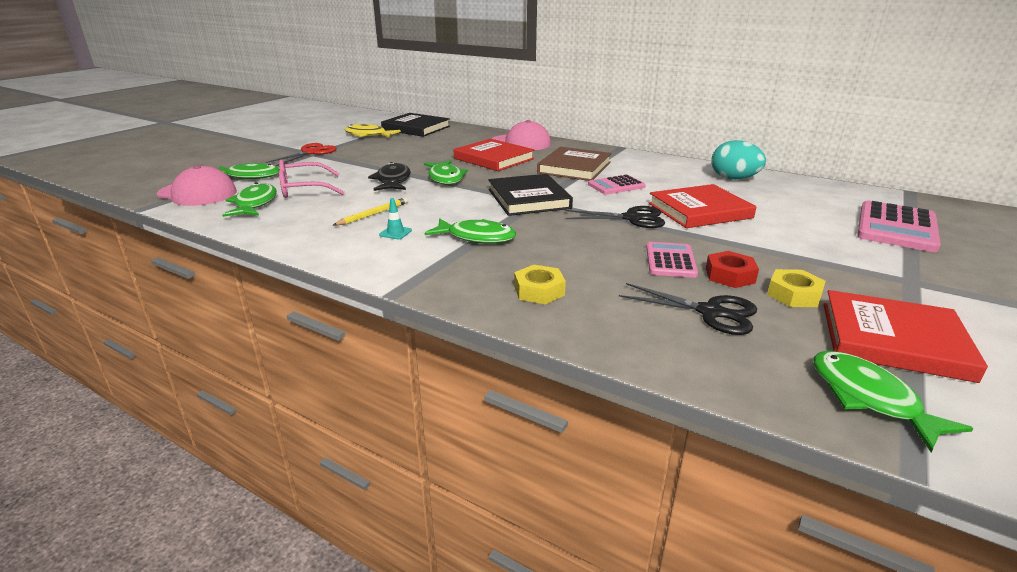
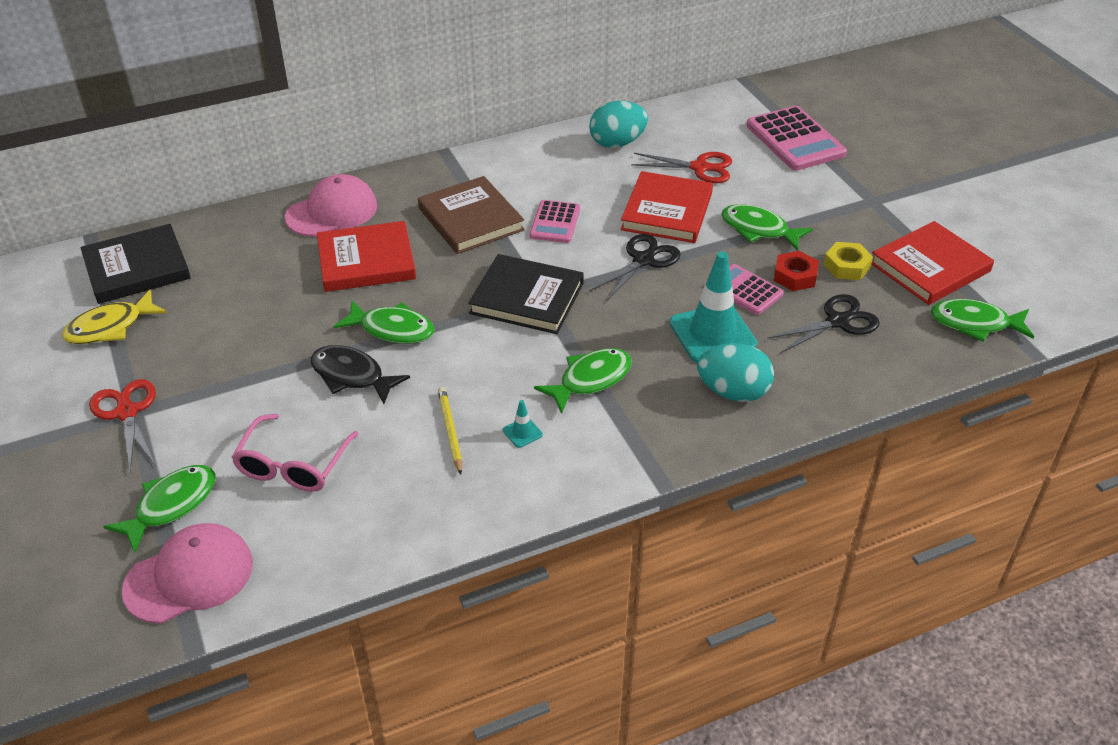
camera: 55 degrees left, 15 degrees up
(254, 204) = (302, 526): green fish -> green fish (758, 230)
(539, 291) = (733, 392): yellow nut -> turquoise egg
(595, 263) = (712, 334): none -> turquoise traffic cone
(772, 207) = (699, 167): none -> red scissors

